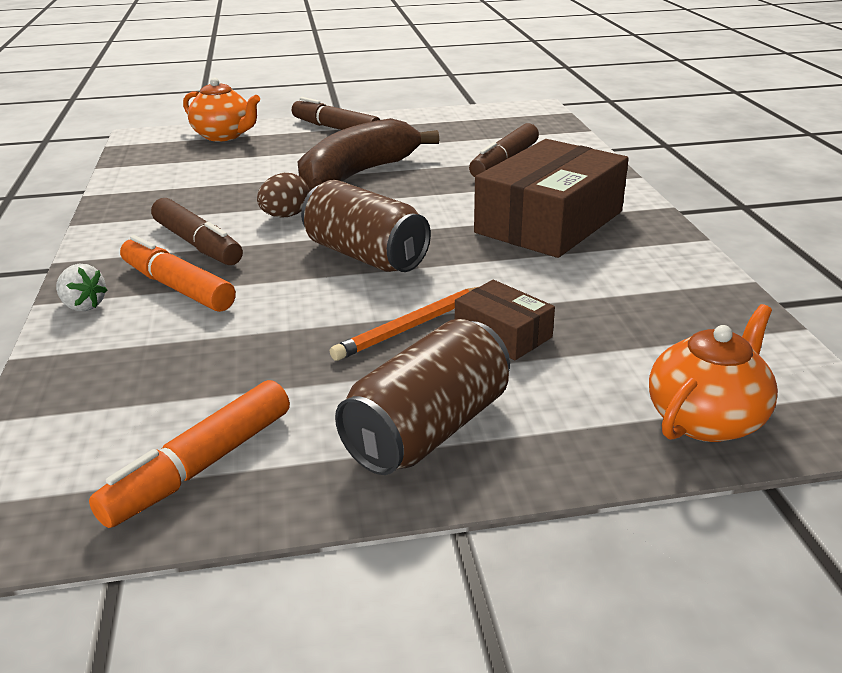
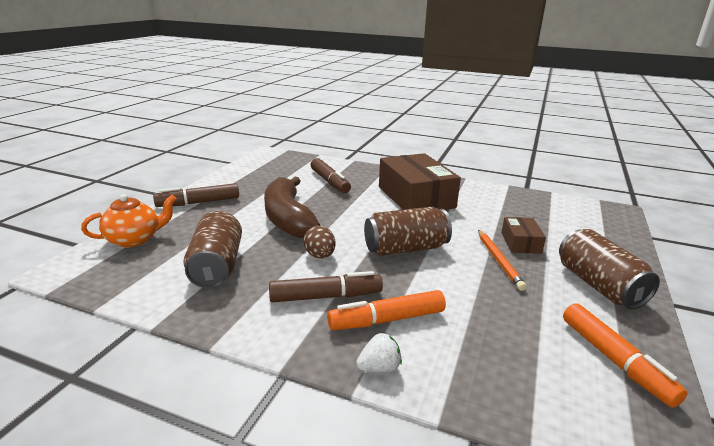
camera: 60 degrees left, 5 degrees down
(209, 180) = (216, 266): none -> brown can
(503, 334) = (520, 242): brown box -> brown box turned 75 degrees counterclockwise
(706, 419) = (609, 229): orange teapot -> none

